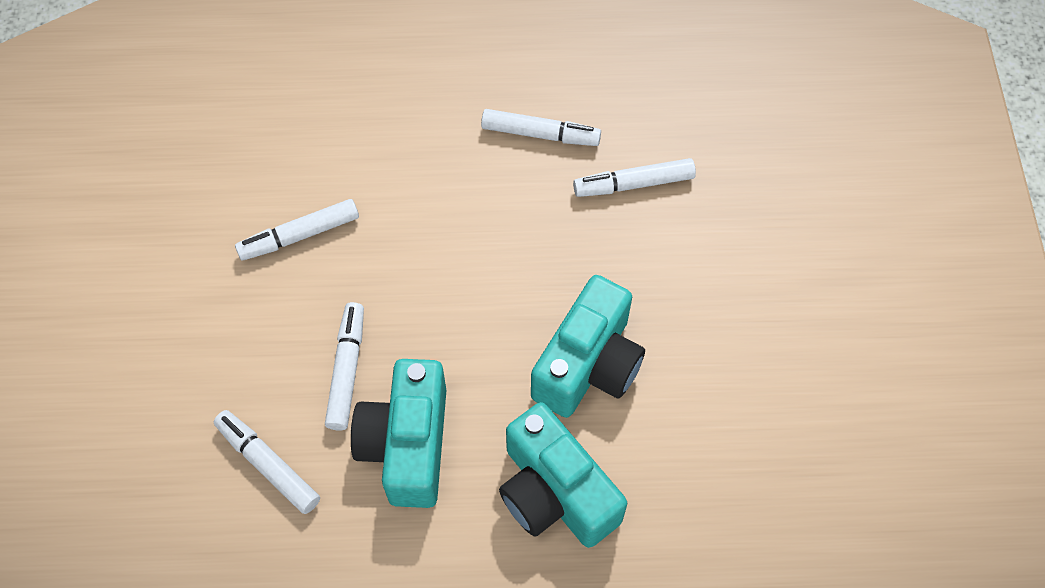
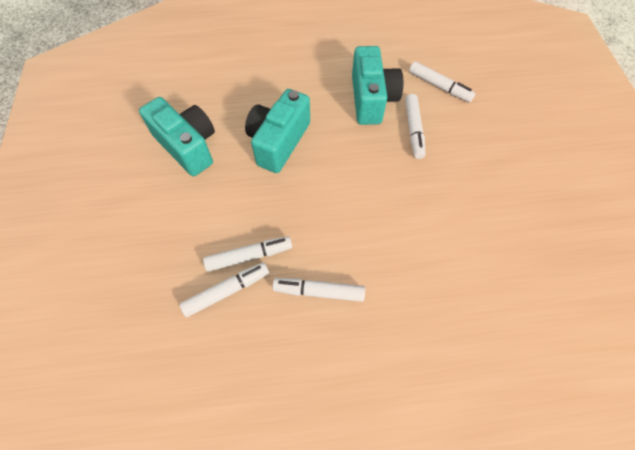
camera: 175 degrees right, 0 degrees up
(299, 235) = (468, 202): white marker -> white marker (227, 291)
(555, 492) = (294, 85): turquoise camera -> turquoise camera (188, 146)

